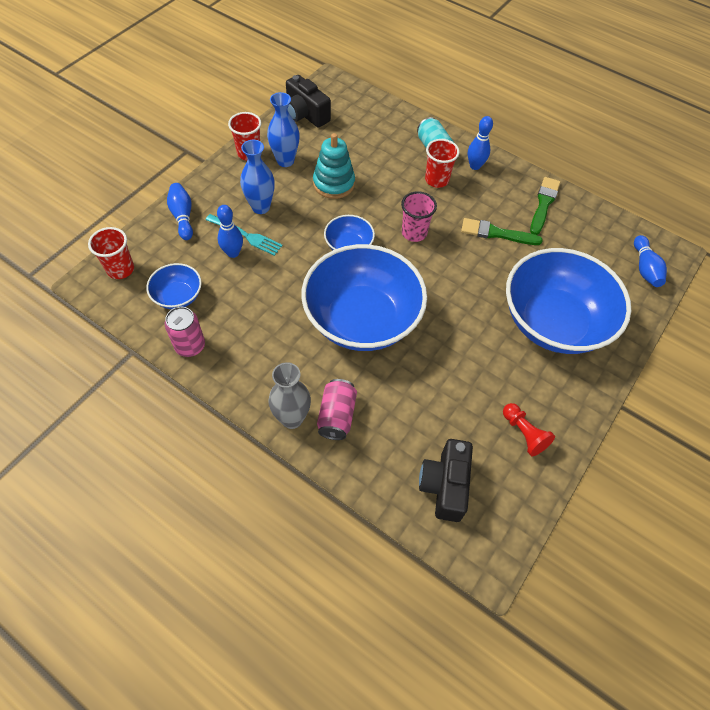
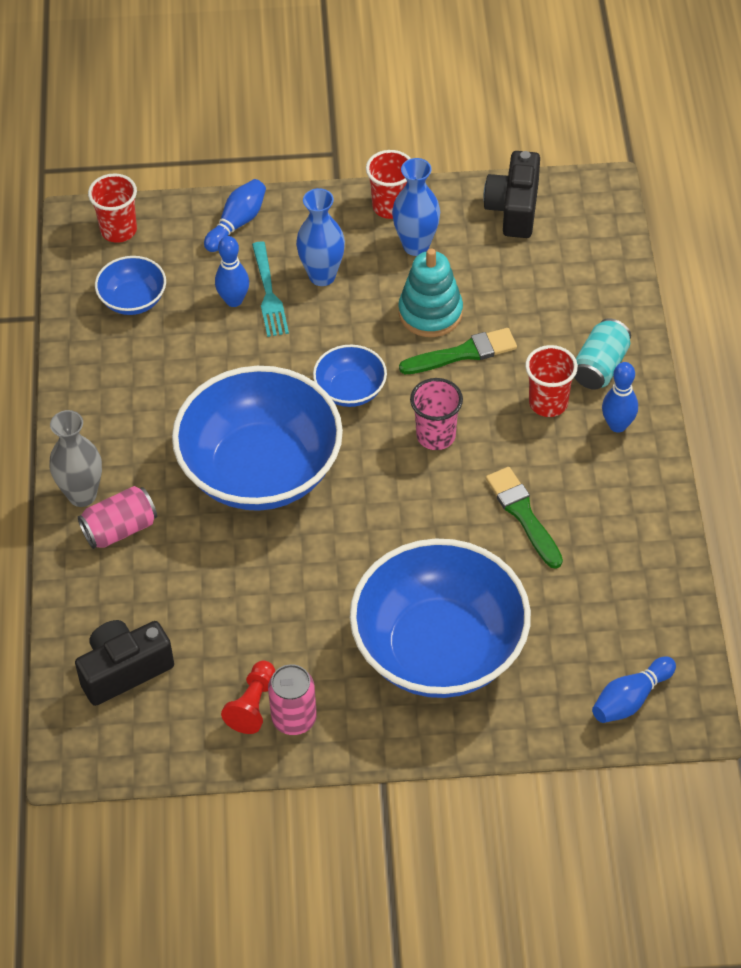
camera: 55 degrees right, 5 degrees down
(190, 346) = (85, 355): pink can -> pink can (294, 718)
(543, 204) = (630, 533): green brush -> green brush (463, 353)

